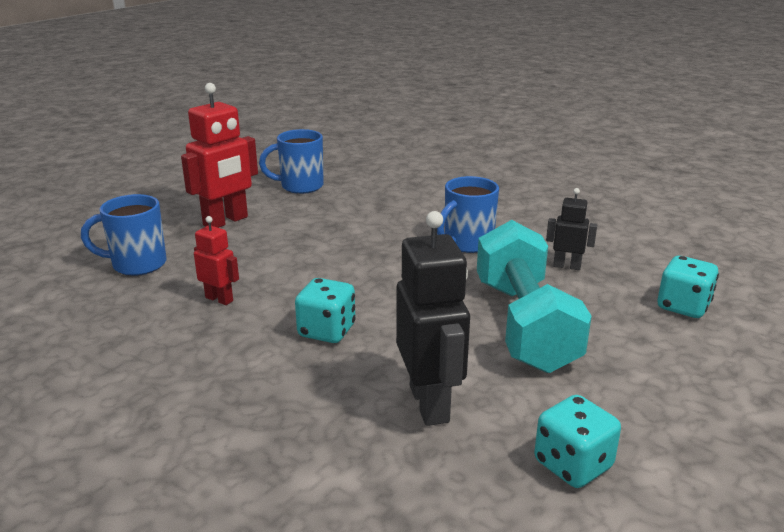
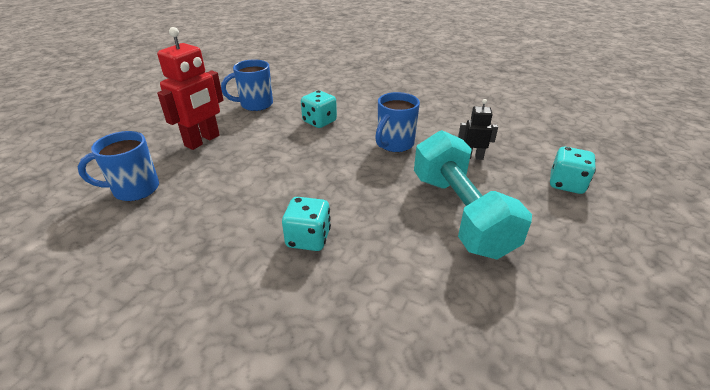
camera: 10 degrees left, 10 degrees up
(219, 299) = (211, 216): red robot -> none
(430, 403) = (412, 302): black robot -> none
(572, 465) = (545, 350): turquoise dice -> turquoise dice (319, 121)

